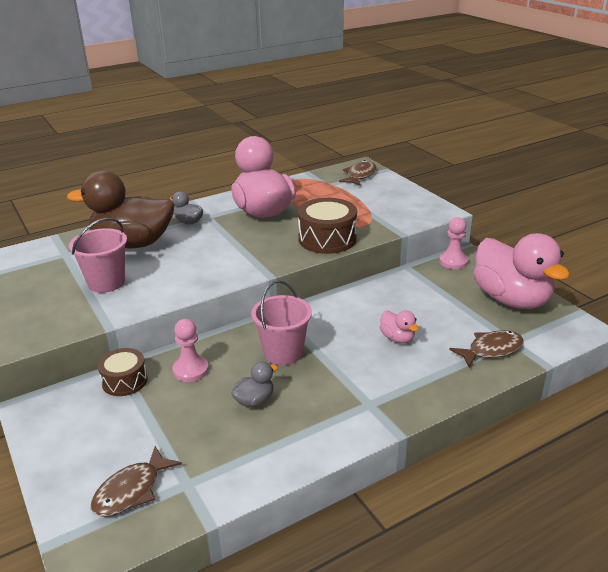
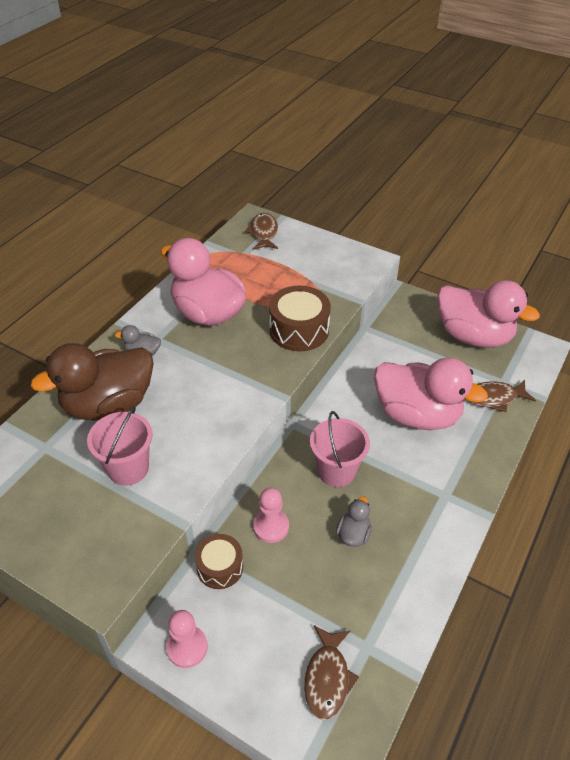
camera: 30 degrees left, 15 degrees up
(397, 338) = (417, 415): pink duck -> pink duck, size x2.38
(453, 261) = (400, 308): pink pawn -> pink pawn (187, 647)
(491, 350) = (494, 398): brown fish -> brown fish turned 135 degrees counterclockwise

